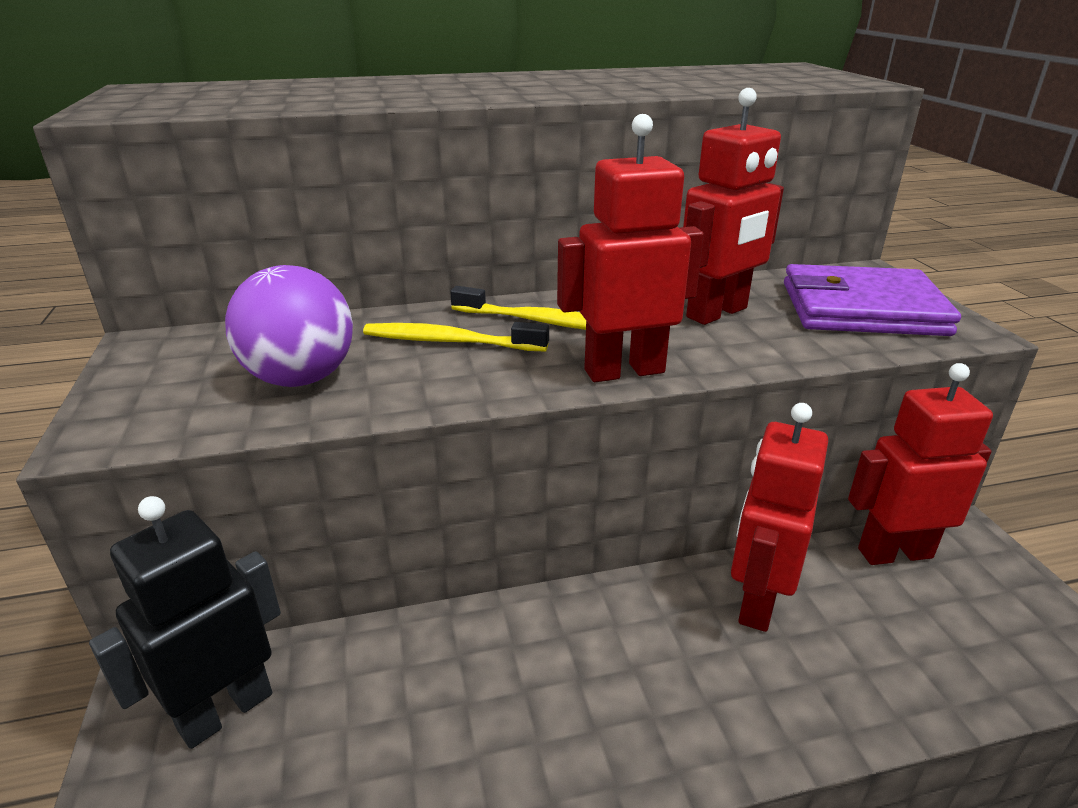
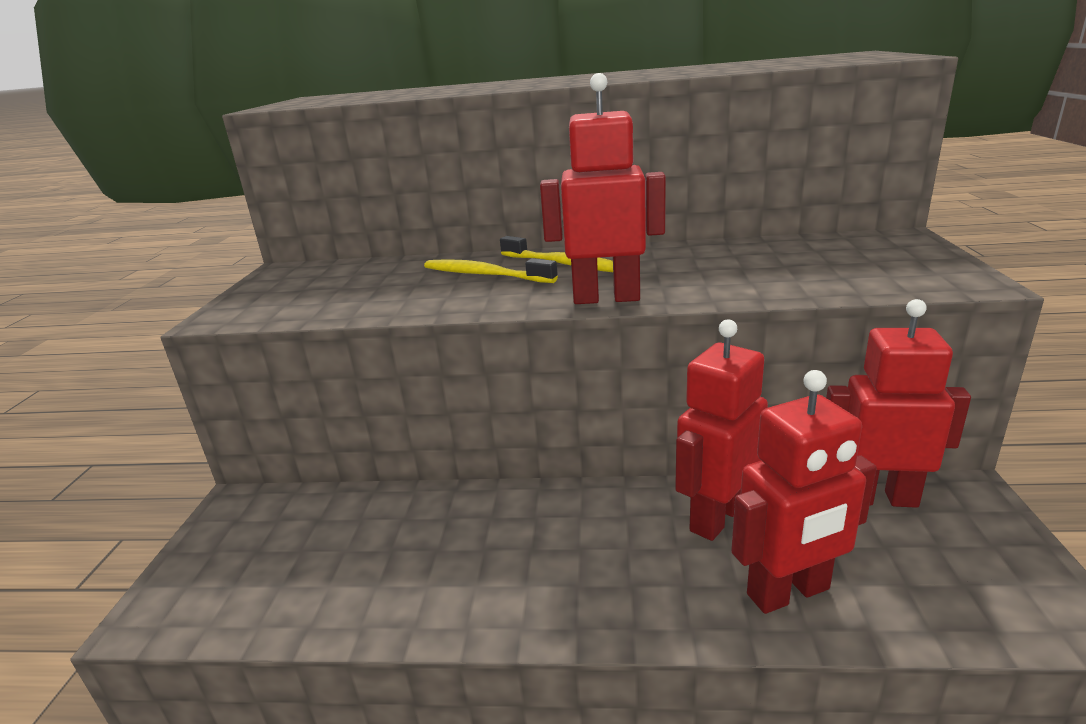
camera: 20 degrees right, 5 degrees down
(225, 710) = (273, 525): black robot -> none
(301, 378) = (364, 292): purple ball -> none
(717, 313) = (722, 263): red robot -> red robot (788, 592)
(862, 309) = (869, 263): purple wallet -> none

